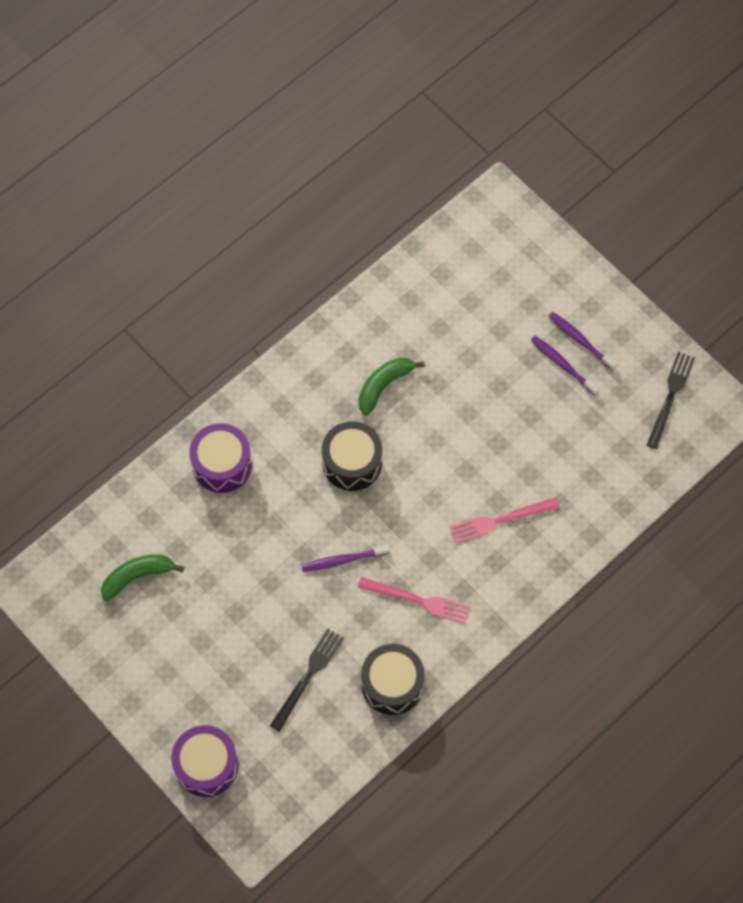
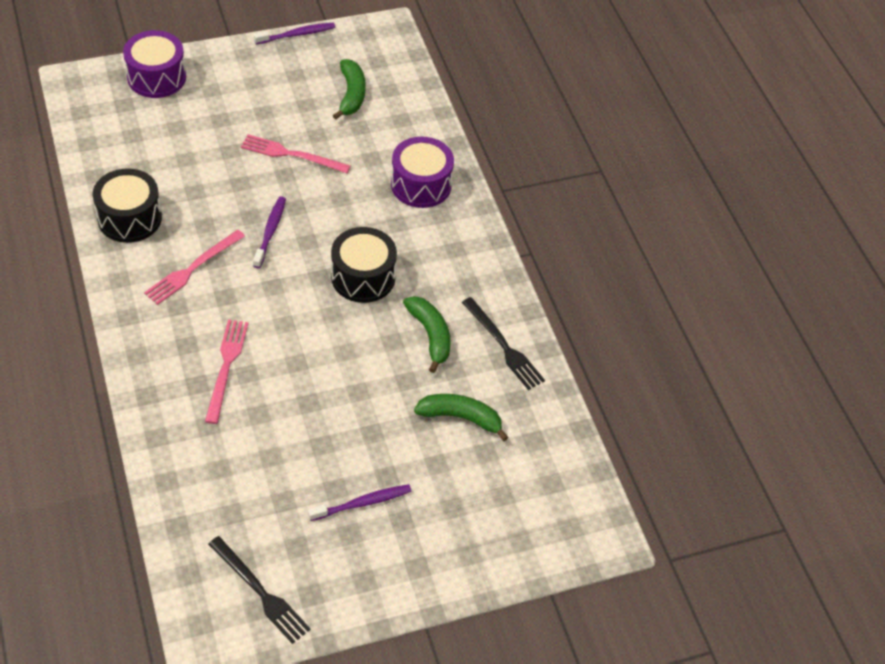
camera: 110 degrees right, 15 degrees down
(243, 589) = (291, 155): none -> pink fork
(308, 676) = (181, 166): black fork -> black fork (503, 346)
(450, 331) = (461, 417): none -> green banana
(580, 340) = (381, 535): purple toothbrush -> purple toothbrush (297, 34)

